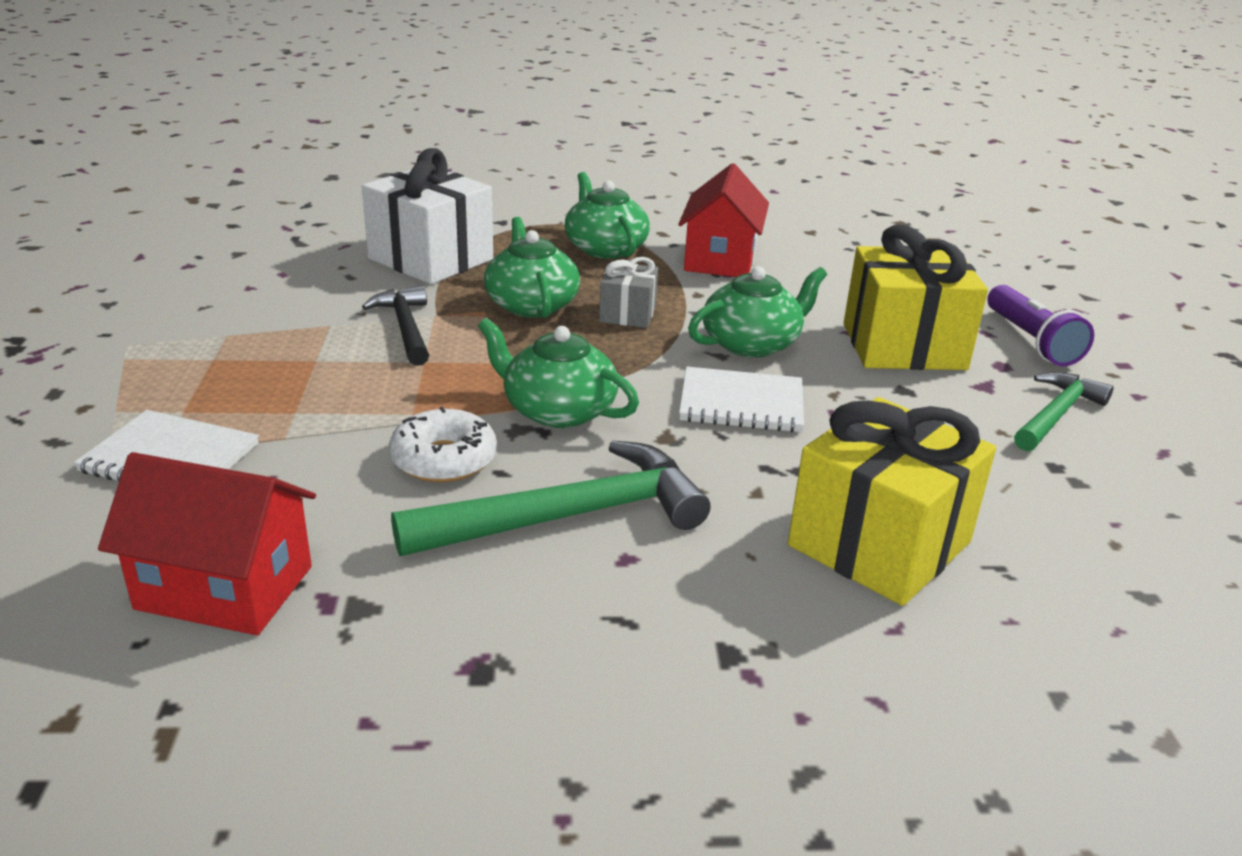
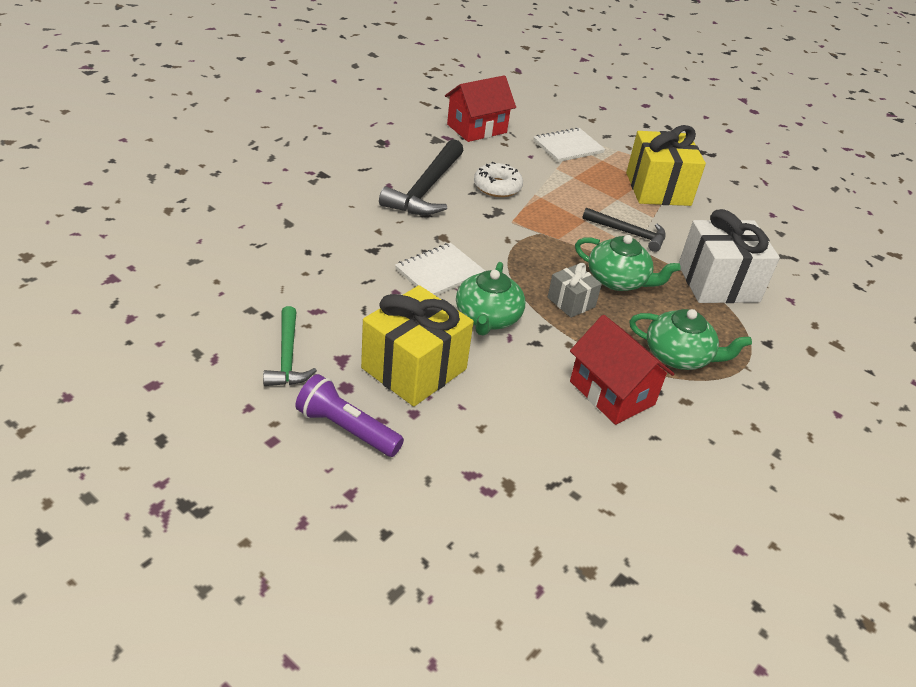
camera: 130 degrees right, 10 degrees up
(557, 410) = (500, 226): green teapot -> none
(569, 517) = (426, 189): green hammer -> black hammer
(879, 544) = (311, 232): yellow gift -> yellow gift (658, 189)

